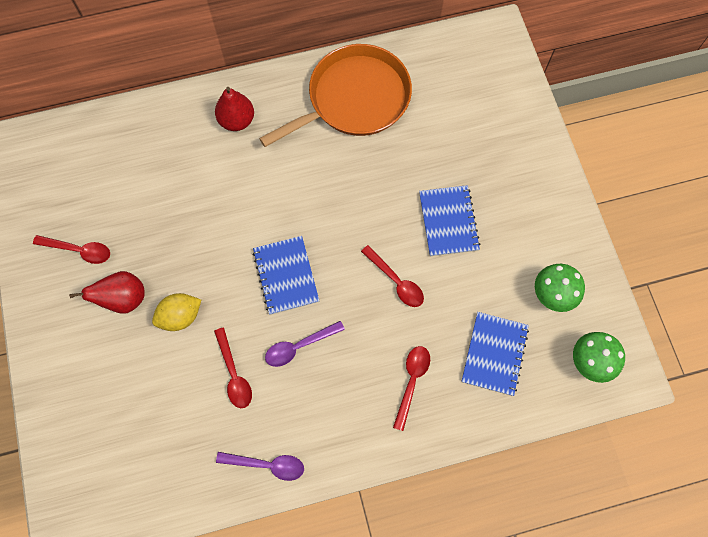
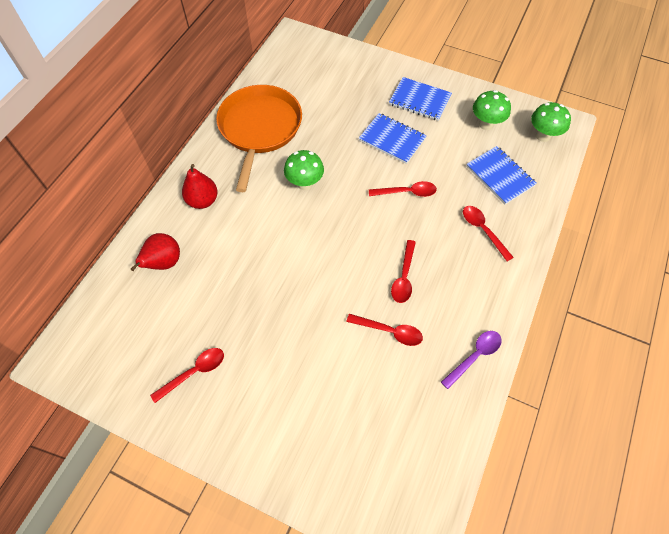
camera: 50 degrees left, 10 degrees down
(124, 299) = (264, 366): red pear -> red pear (164, 263)
(180, 316) = (314, 337): yellow lemon -> none
(286, 276) = (345, 250): blue notebook -> blue notebook (420, 100)
(299, 346) = (404, 277): purple spoon -> red spoon
(327, 186) = (305, 183): none -> green mushroom

